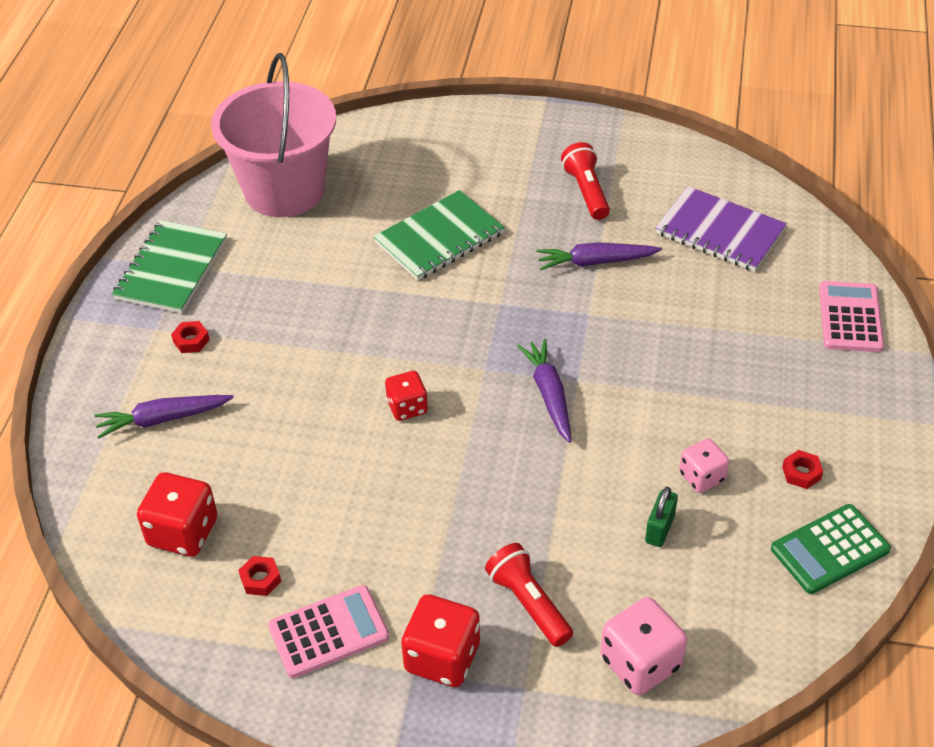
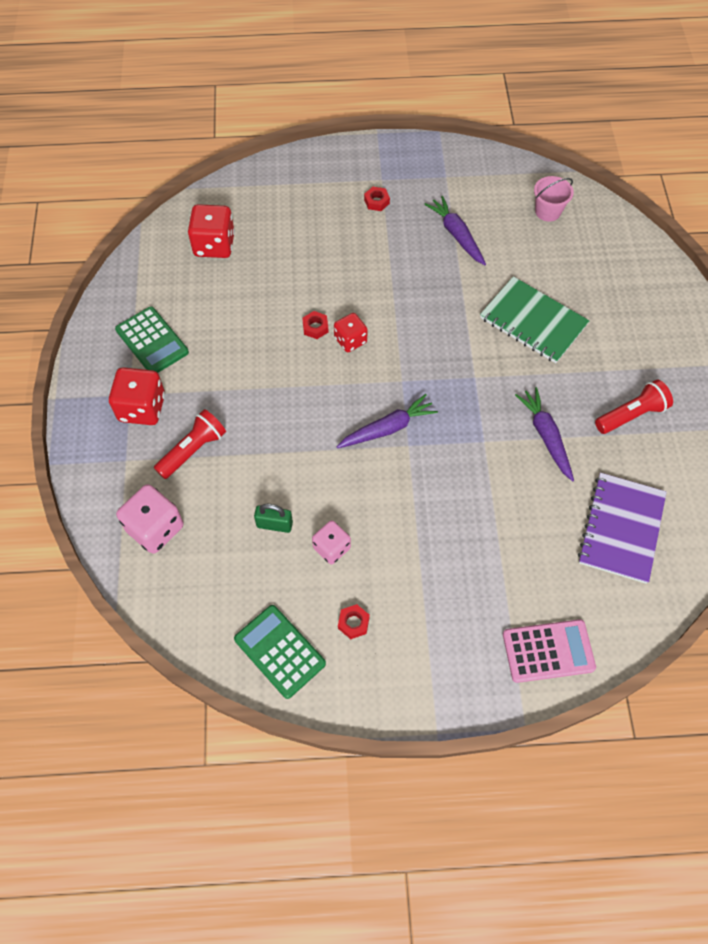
camera: 75 degrees right, 15 degrees up
(163, 419) = (303, 207): purple carrot -> purple carrot (456, 235)
(171, 269) = (441, 171): green notebook -> none
(260, 579) = (185, 295): red nut -> red nut (315, 327)
(284, 190) = (548, 211): pink bucket -> pink bucket, size x0.40
(329, 632) = (152, 341): pink calculator -> green calculator

